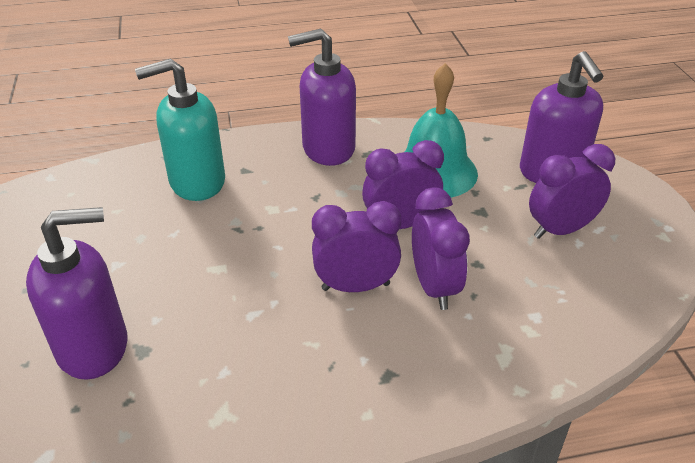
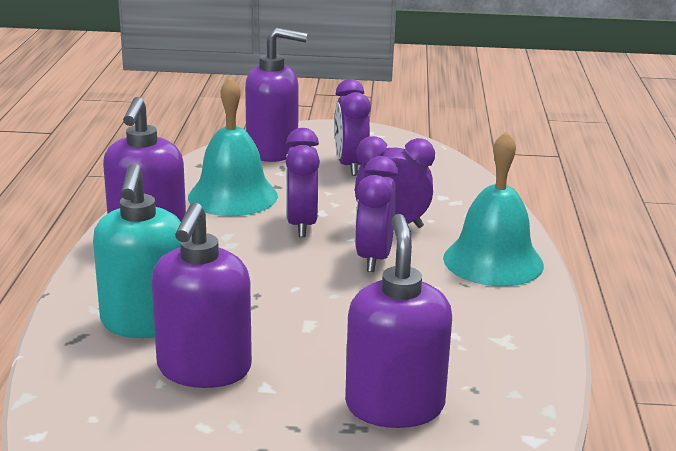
camera: 75 degrees left, 15 degrees down
(136, 226) = (204, 369): none -> purple soap dispenser
(393, 384) = (493, 261): none -> turquoise bell

